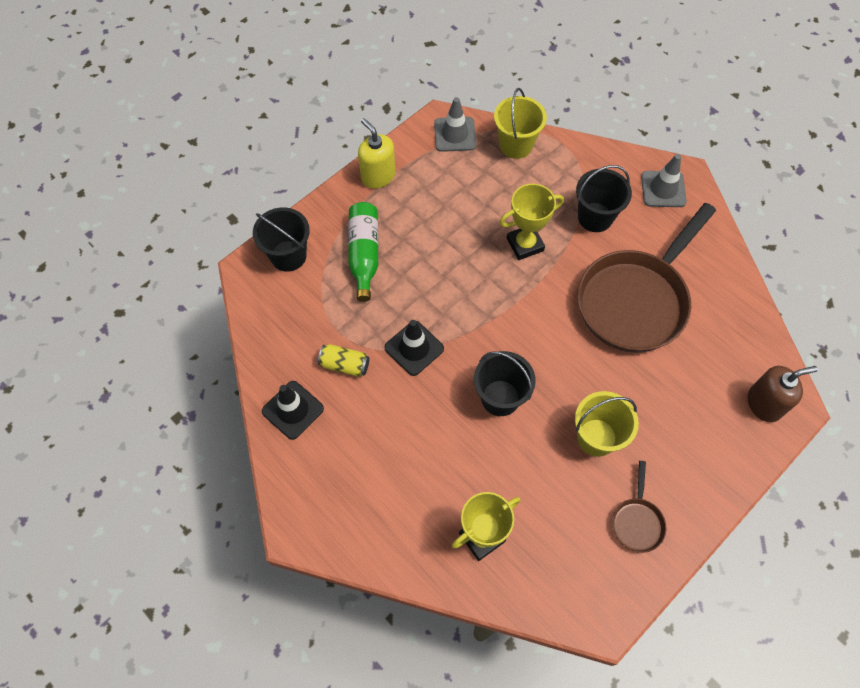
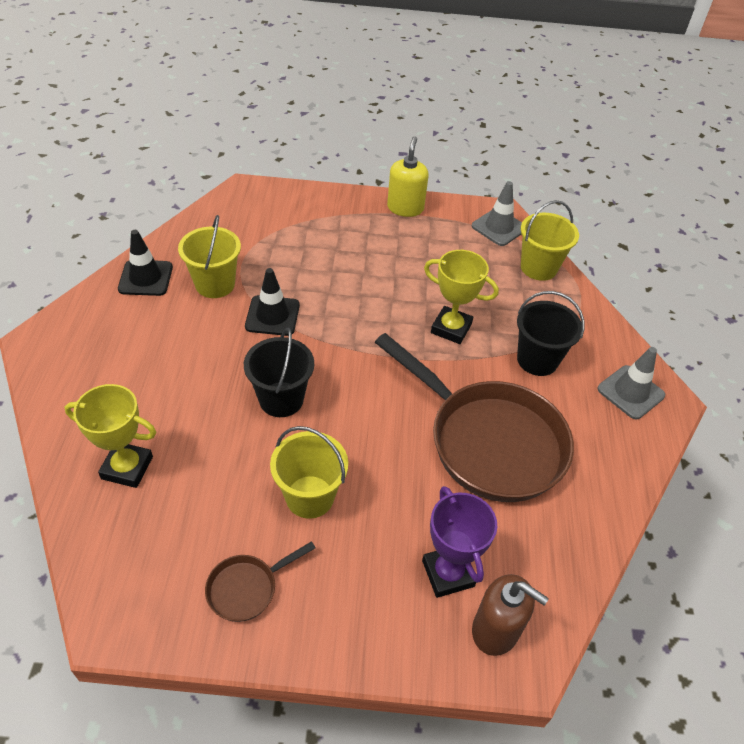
camera: 45 degrees right, 15 degrees down
(288, 256) = (278, 202): black bucket -> none
(345, 365) = (215, 284): yellow can -> yellow bucket
(364, 254) = (326, 239): green bottle -> none
(636, 300) = (488, 441): brown pan -> brown pan turned 135 degrees counterclockwise
(711, 400) = (448, 573): none -> purple trophy

